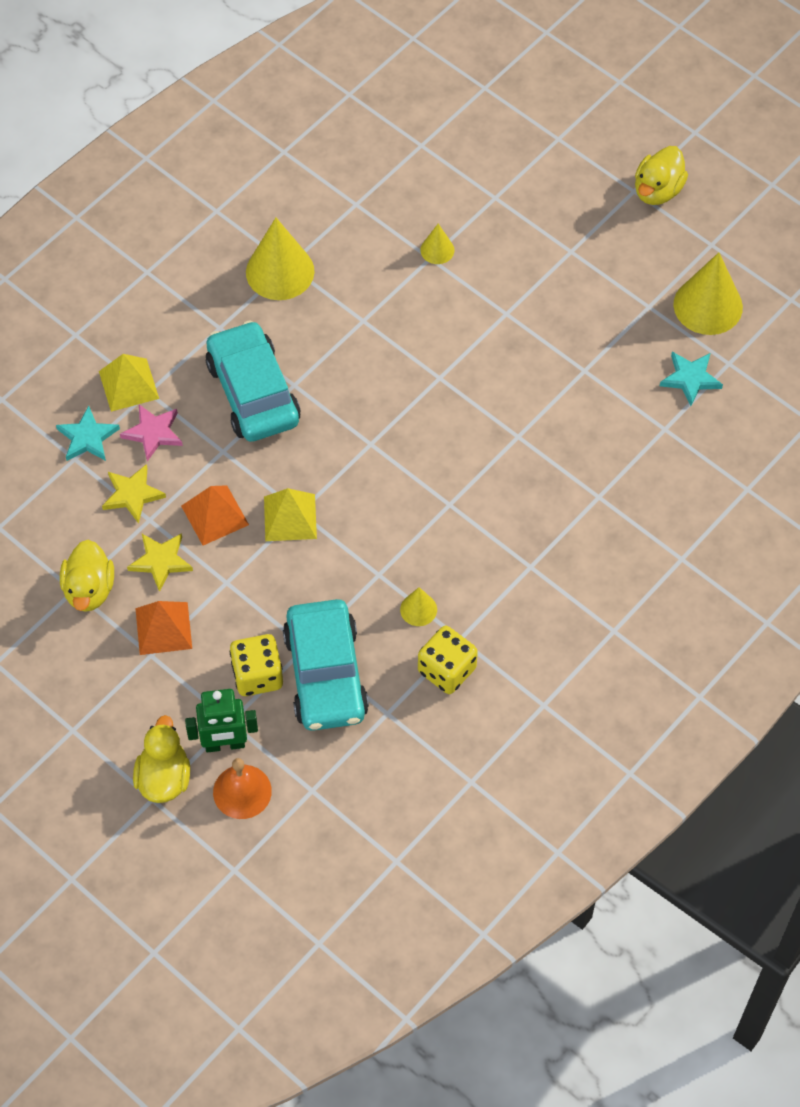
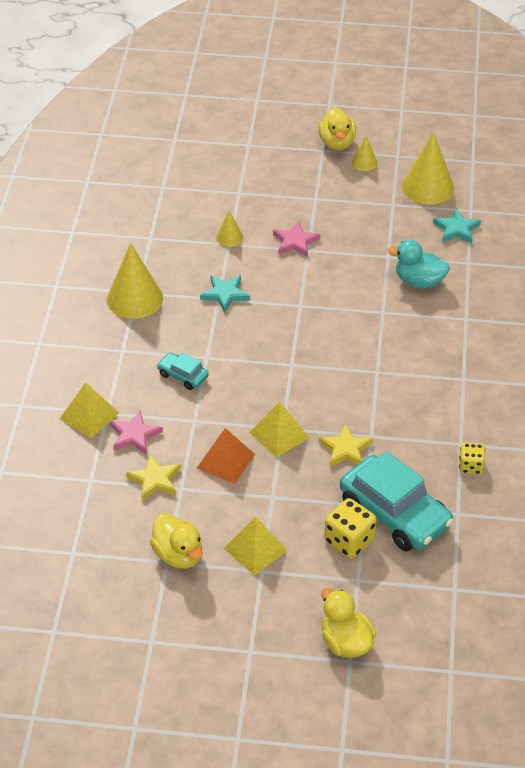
camera: 35 degrees left, 15 degrees down
(87, 438) = (89, 462): turquoise star -> turquoise star (225, 294)
(161, 561) = (214, 509): yellow star -> yellow star (345, 449)
(163, 628) = (255, 549): orange pyramid -> yellow pyramid
(225, 744) = (368, 596): green robot -> none
(242, 791) = (408, 618): orange bell -> none
(253, 392) = (183, 376): turquoise car -> turquoise car, size x0.47
(418, 609) = (417, 441): yellow cone -> yellow cone (364, 162)
(447, 670) = (471, 466): yellow dice -> yellow dice, size x0.63
(501, 295) = (295, 242): none -> pink star
(589, 421) = (419, 281): none -> turquoise duck

